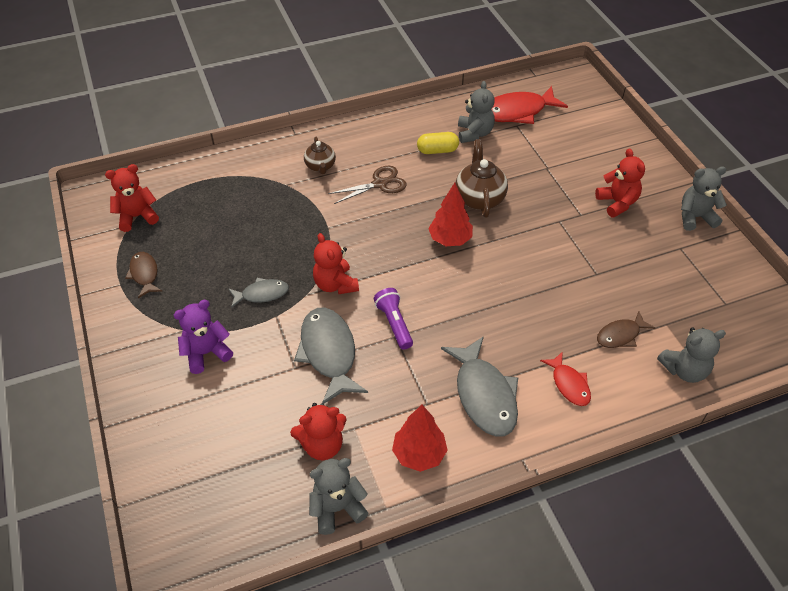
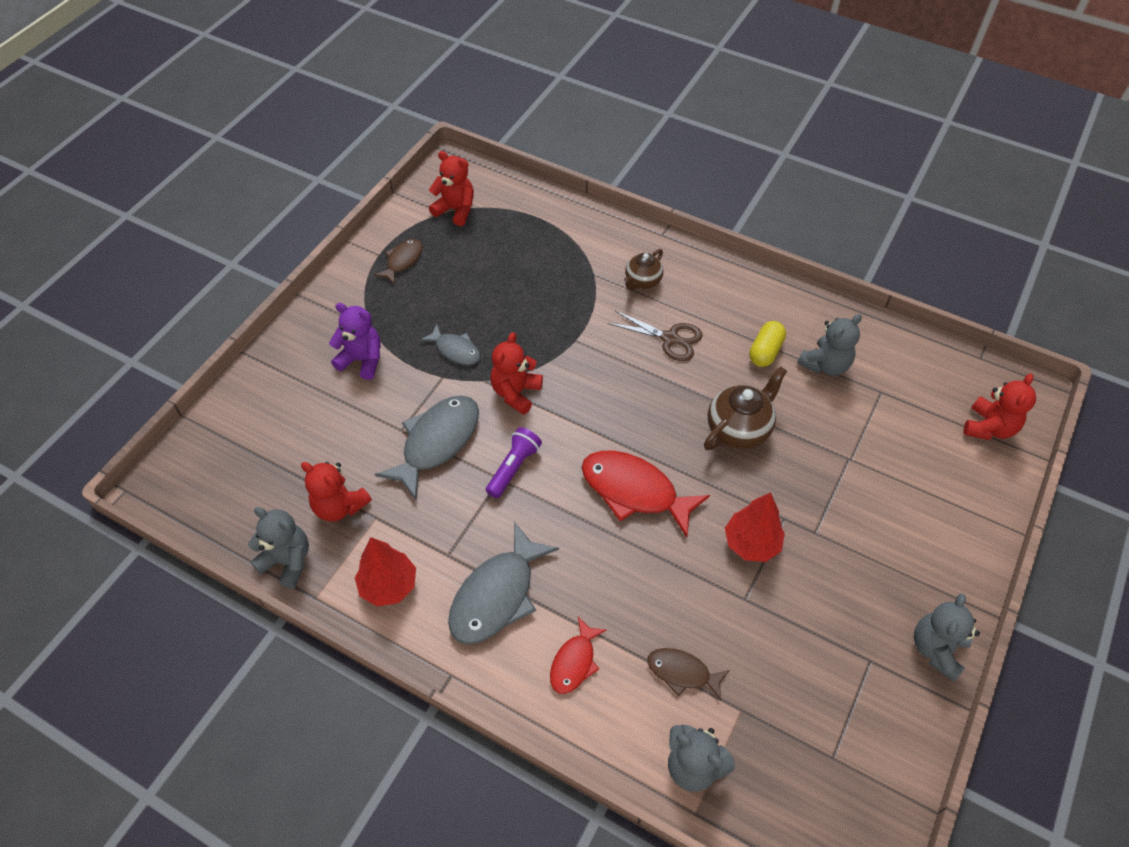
camera: 50 degrees right, 5 degrees up
(437, 150) = (765, 351): yellow capsule -> yellow capsule turned 75 degrees clockwise
(450, 240) = (658, 442): red tree -> red tree (751, 543)
(517, 112) = (902, 379): red fish -> red fish (634, 491)
(617, 203) = (870, 556): red teddy bear -> red teddy bear (988, 427)
(695, 217) = (936, 649): grey teddy bear -> grey teddy bear turned 105 degrees counterclockwise

